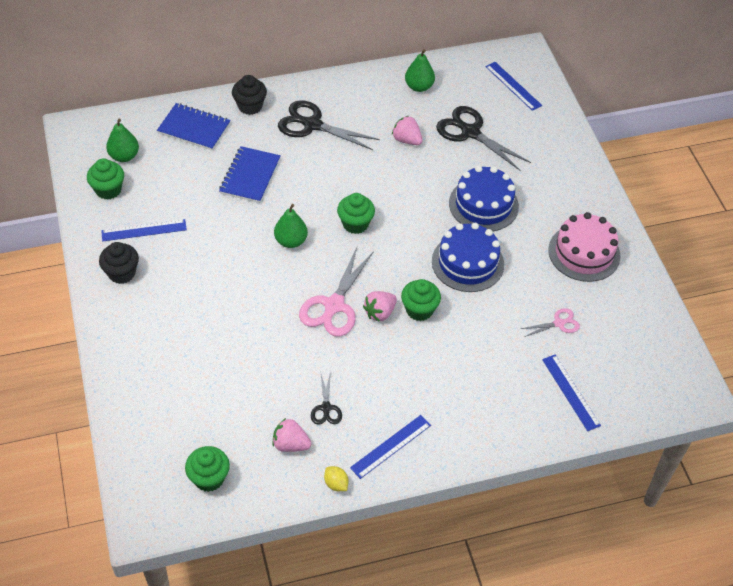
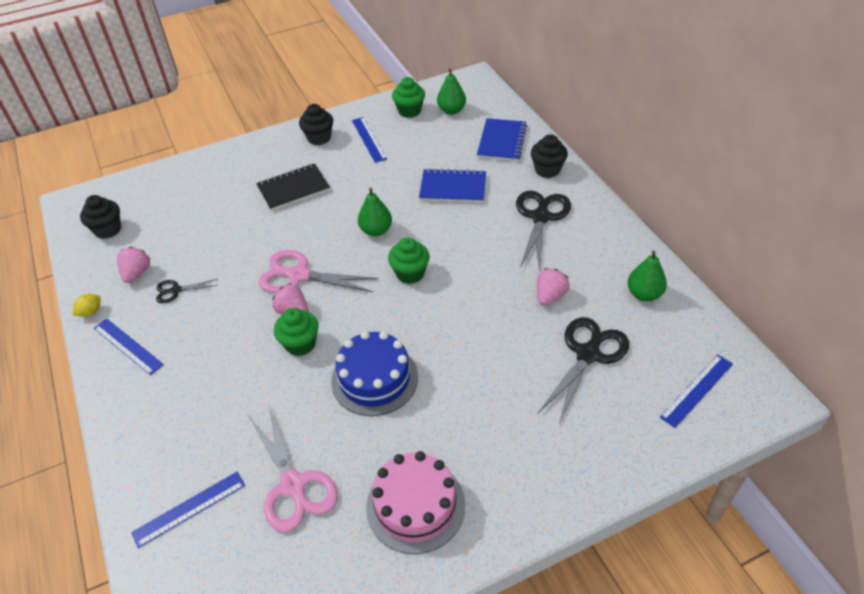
camera: 85 degrees right, 5 degrees down
(202, 302) = (293, 189): none -> black notebook
(209, 478) = (108, 230): green cupcake -> black cupcake
(483, 204) = (470, 383): blue cake -> none
(559, 323) = (293, 486): pink scissors -> pink scissors, size x1.92

